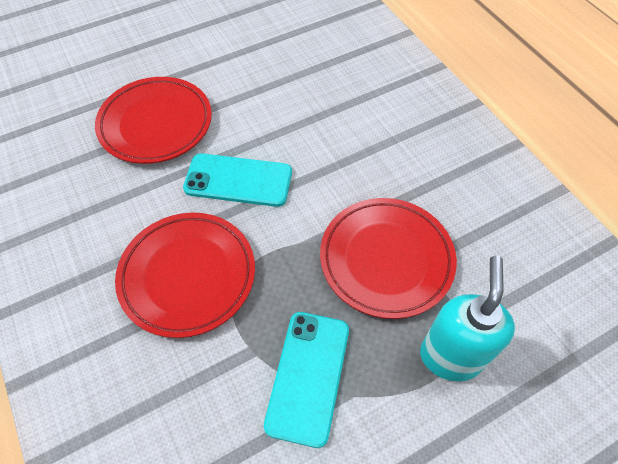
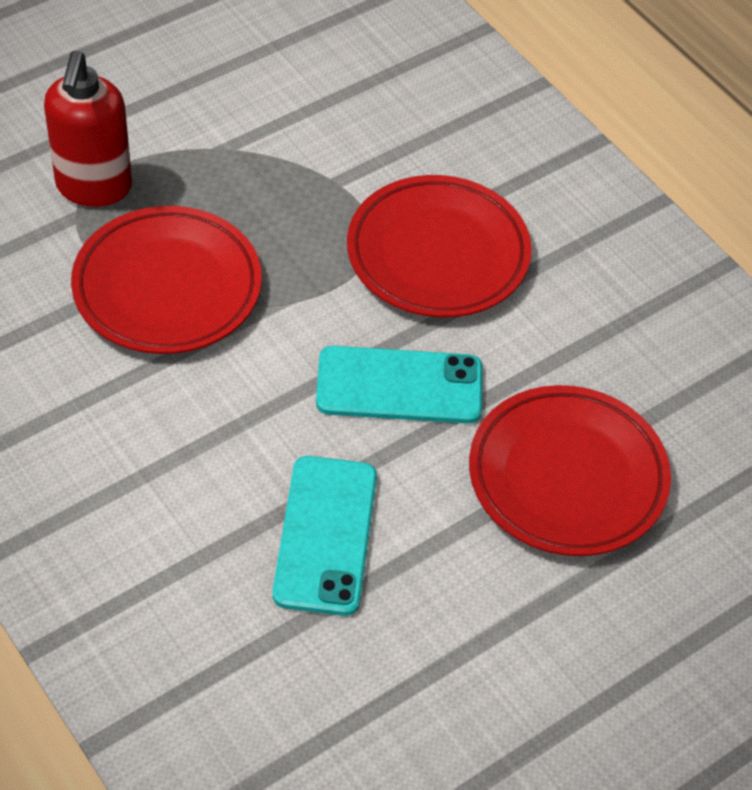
camera: 170 degrees right, 5 degrees down
(308, 376) = (265, 162): turquoise phone -> turquoise phone (325, 535)
(450, 356) = (93, 188): turquoise soap dispenser -> red soap dispenser

